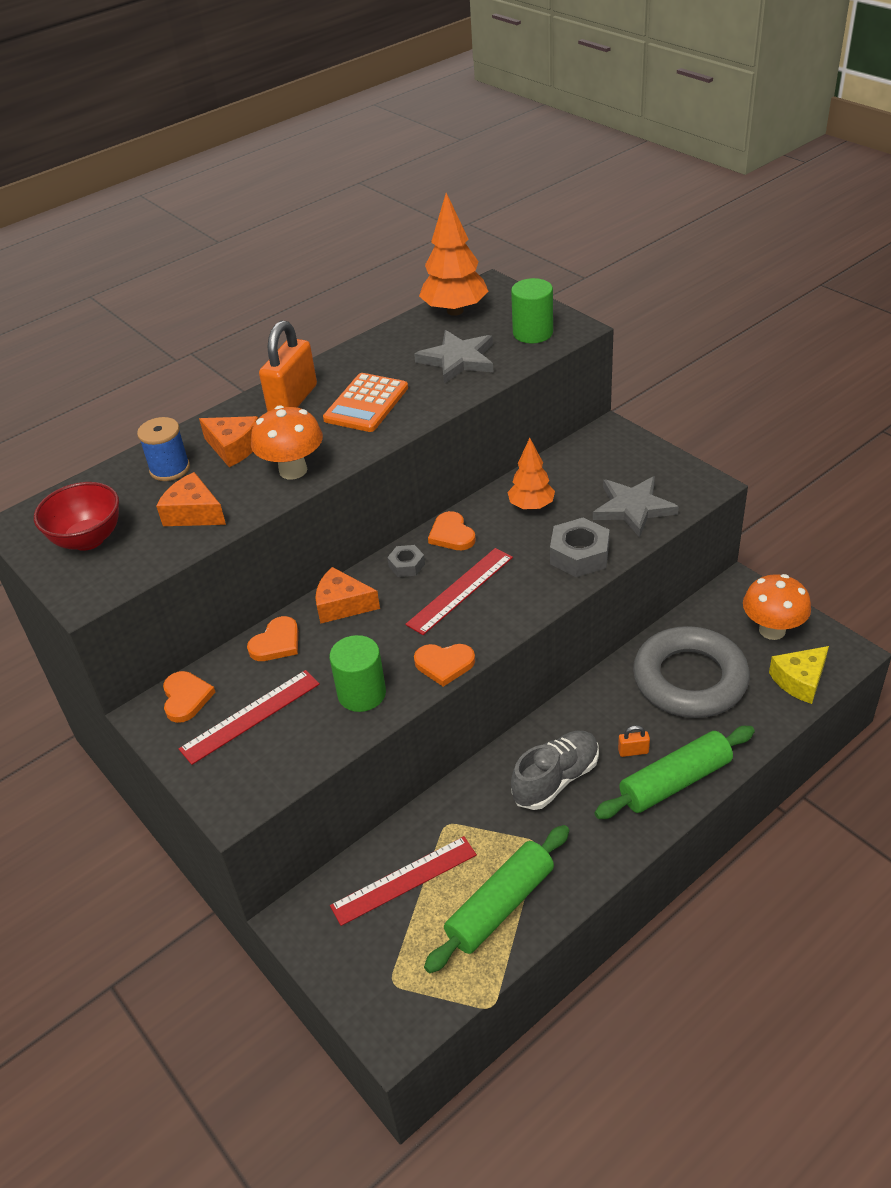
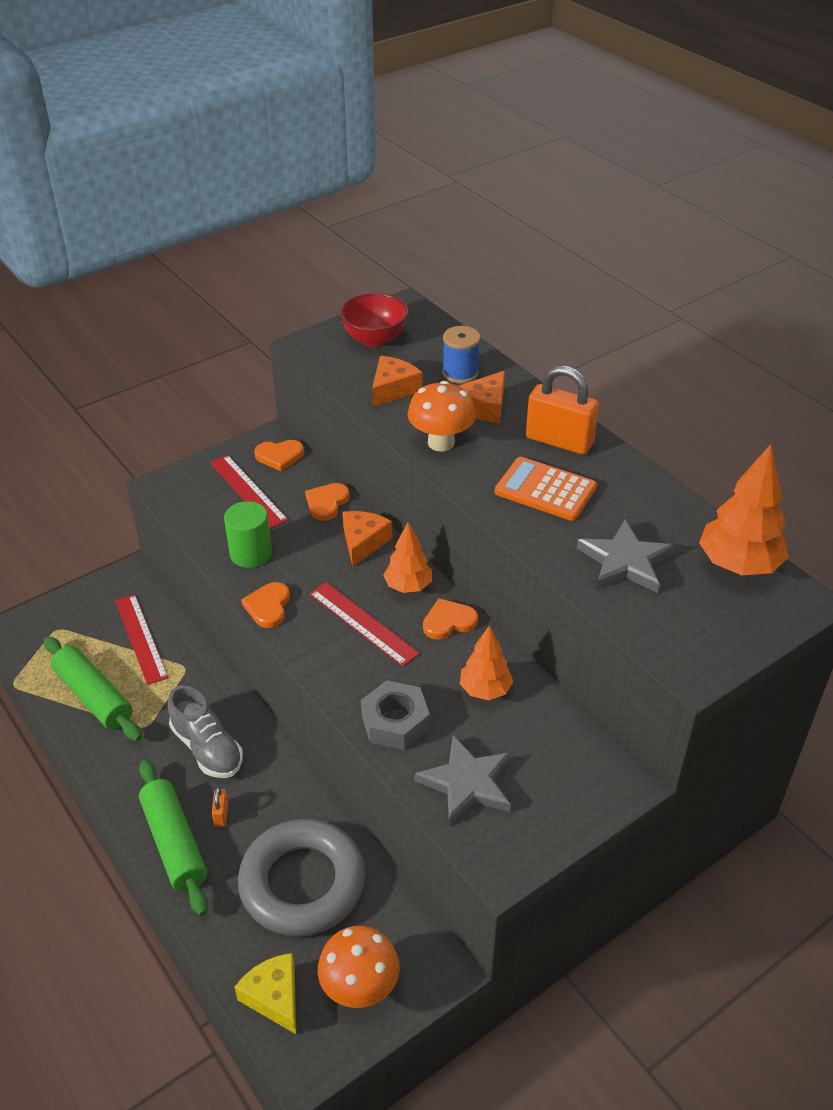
camera: 90 degrees right, 0 degrees up
(276, 642) = (327, 503): orange heart -> orange heart turned 75 degrees clockwise
(406, 565) = (408, 586): grey nut -> orange tree
(533, 333) = (683, 631): green cylinder -> none

